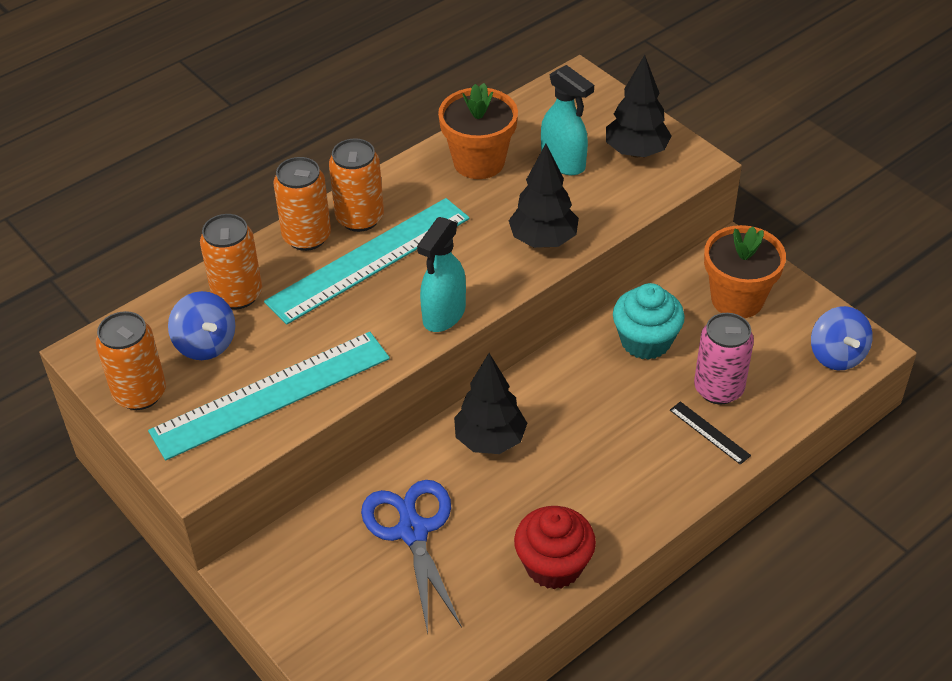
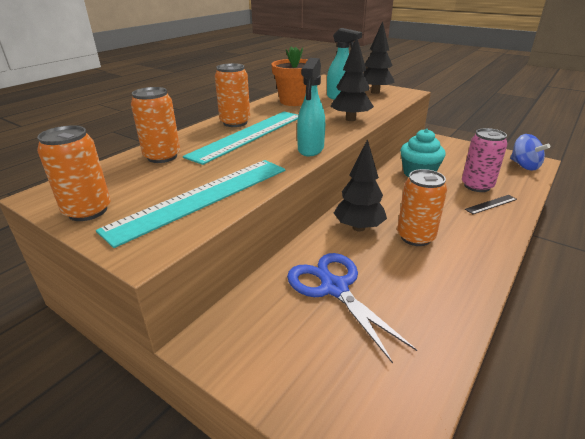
camera: 15 degrees left, 15 degrees down
(205, 344) = (142, 180): blue spinning top -> none
(307, 237) = (204, 131): orange can -> orange can (415, 237)
(553, 565) = (455, 291): red cupcake -> none
(709, 432) = (491, 204): black ruler -> black ruler turned 60 degrees counterclockwise
(737, 299) = (452, 153): orange flower pot -> none

